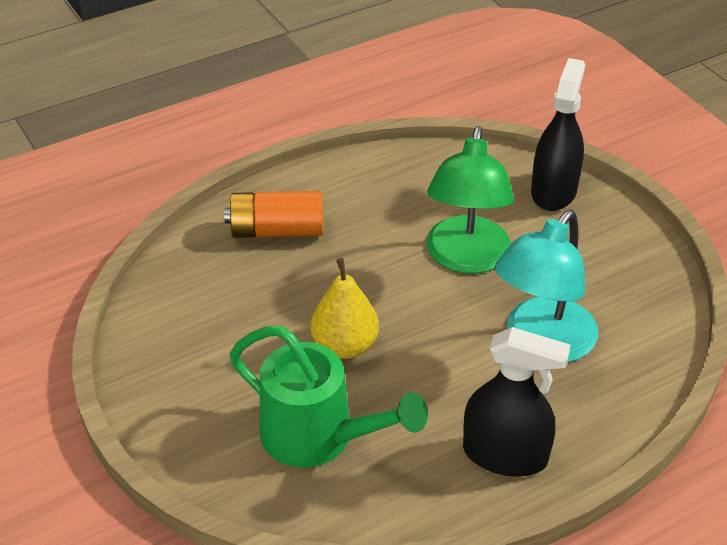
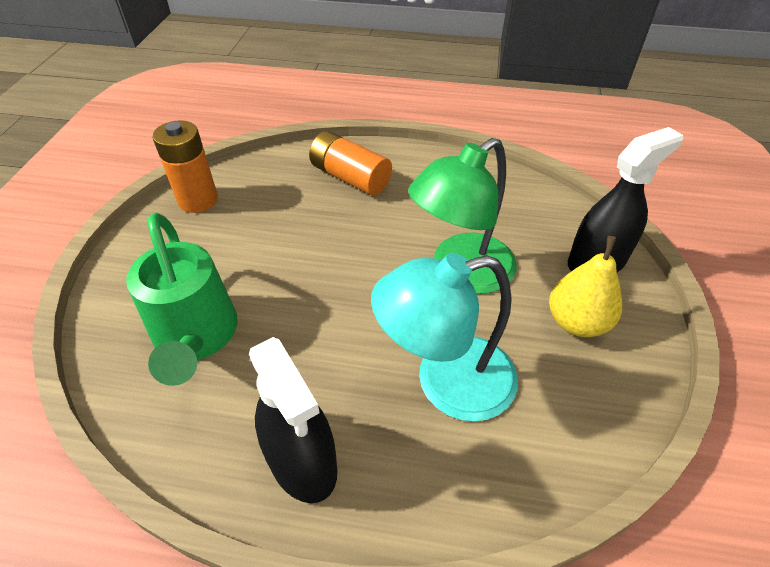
camera: 40 degrees right, 5 degrees up
(155, 334) = (198, 200): none -> orange battery
(345, 346) = (296, 282): yellow pear -> yellow pear (576, 322)

